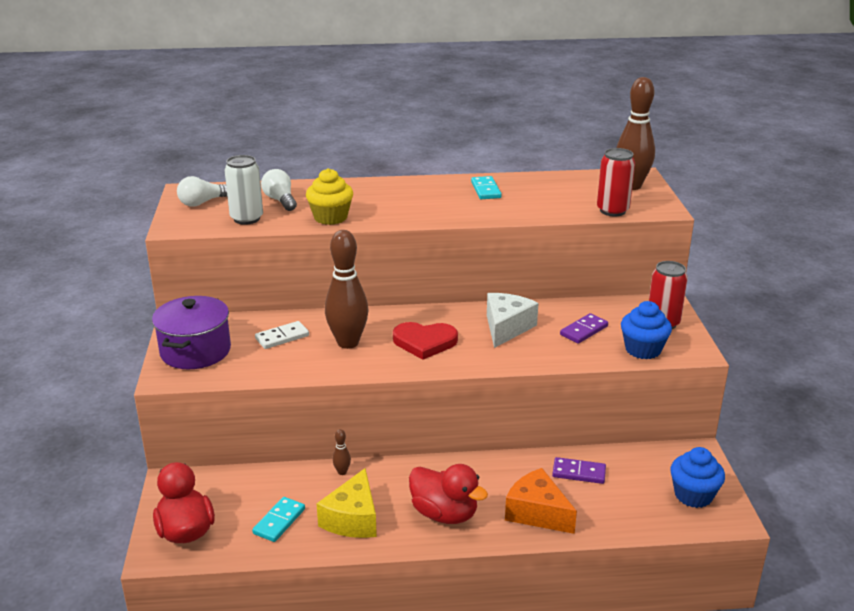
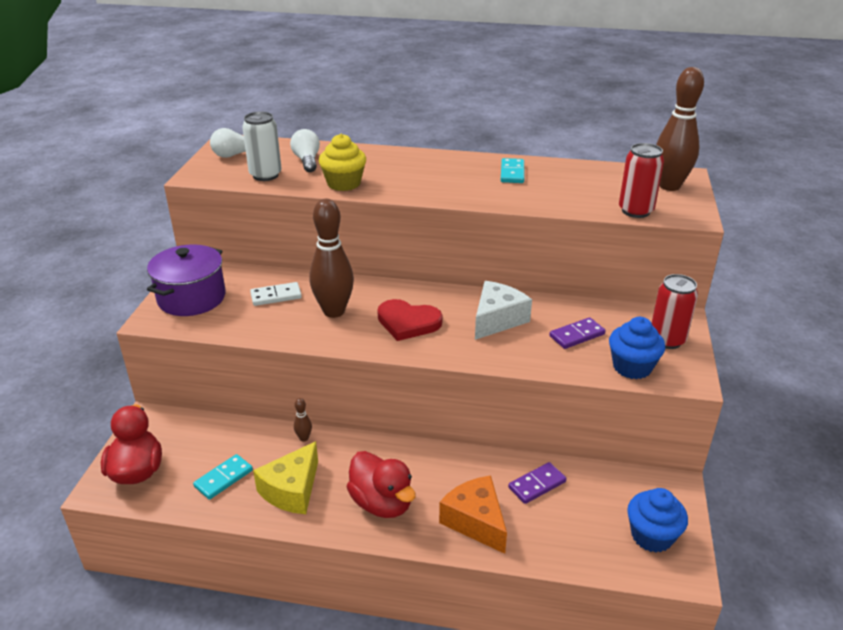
camera: 15 degrees right, 5 degrees up
(578, 473) = (537, 485): purple domino -> purple domino turned 60 degrees counterclockwise

